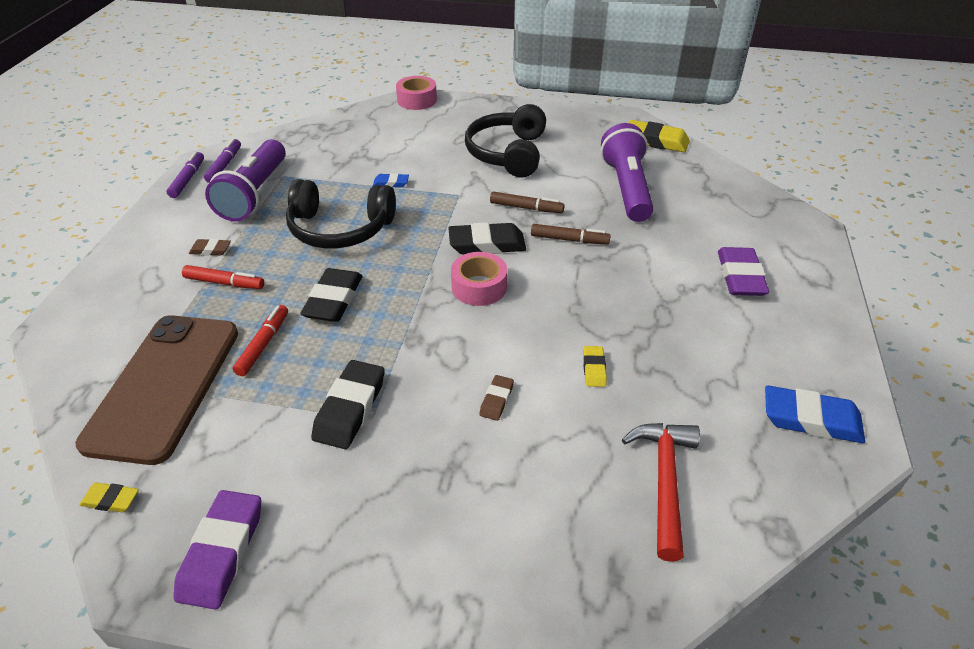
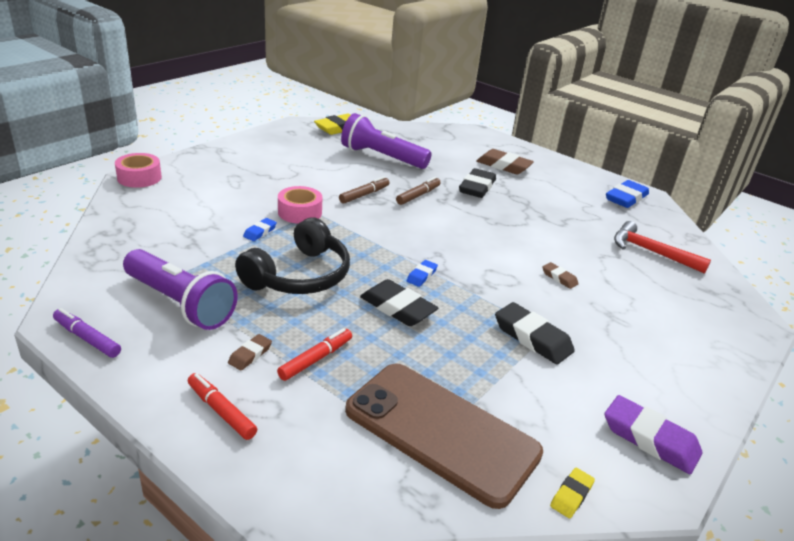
camera: 65 degrees left, 10 degrees down
(224, 165) = (94, 307): purple marker -> none
(263, 344) = (427, 359): red marker -> red marker (221, 411)
(404, 296) = (421, 275): none -> blue eraser
(479, 287) = (439, 244): pink tape -> pink tape (300, 212)
(487, 244) = (392, 223): black eraser -> black eraser (477, 187)
(508, 153) = (284, 175): black headphones -> none
(594, 369) = (552, 236): yellow eraser -> none
(740, 276) = (504, 166): purple eraser -> brown eraser

